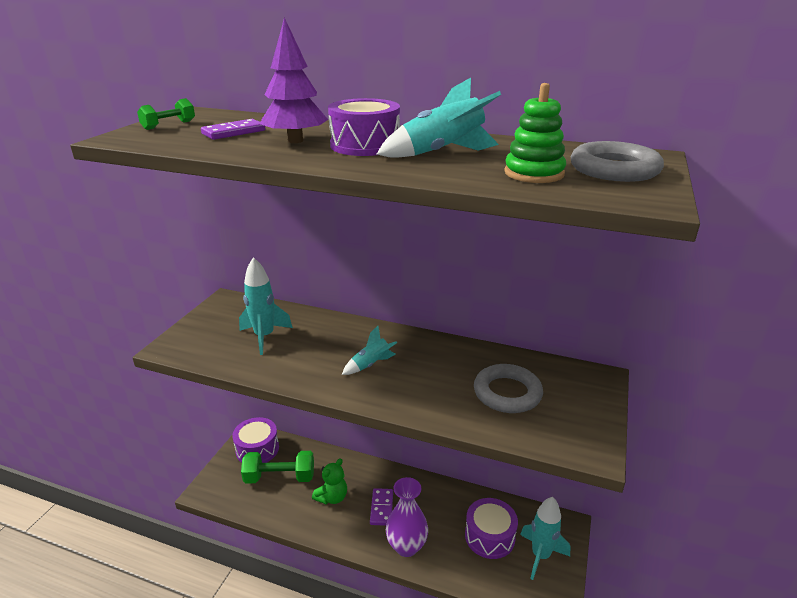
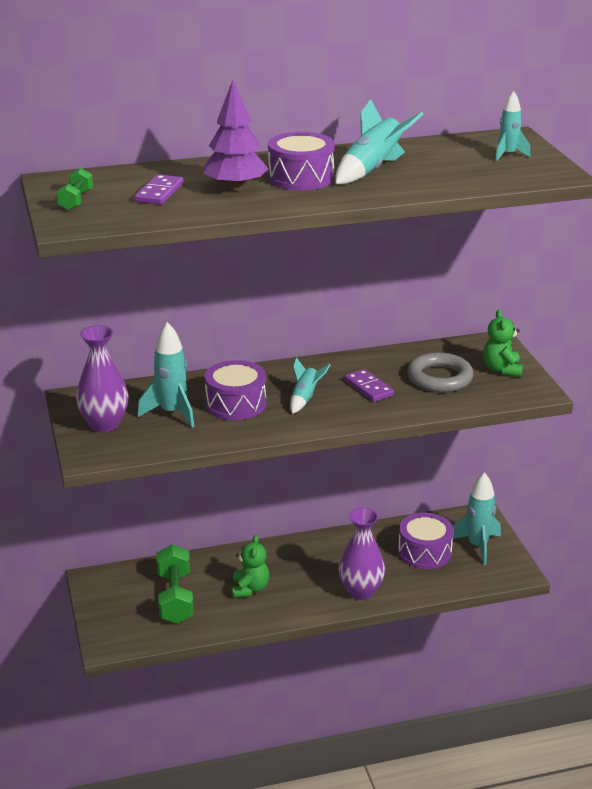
camera: 35 degrees left, 0 degrees up
(212, 327) = (104, 424): none -> purple vase
(257, 449) = (118, 587): purple drum -> purple drum (236, 404)
(280, 477) = (175, 598): green dumbbell -> green dumbbell turned 60 degrees counterclockwise
(382, 508) = (308, 575): purple domino -> purple domino (369, 388)
(534, 173) = (464, 172): green stacking toy -> none
(578, 409) = (502, 369): none -> green teddy bear
(614, 169) = (508, 155): grey ring -> turquoise rocket

